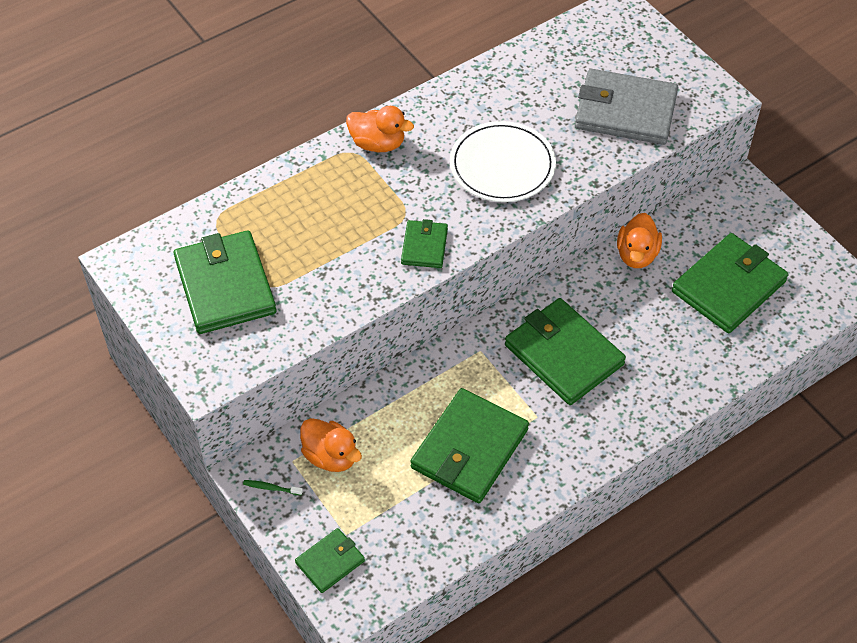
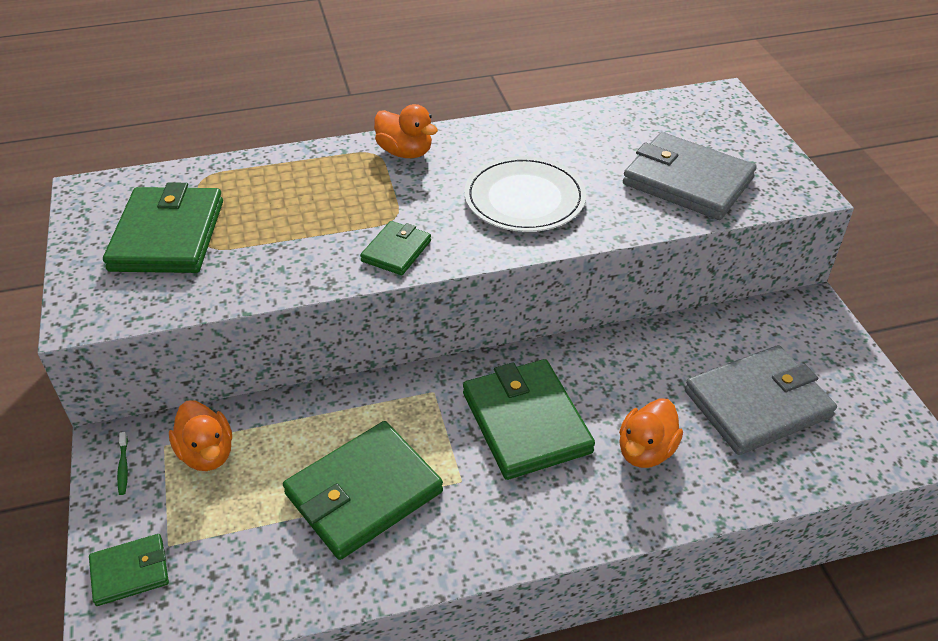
camera: 20 degrees right, 10 degrees down
(271, 488) = (123, 467): green toothbrush -> green toothbrush turned 135 degrees counterclockwise
(636, 255) = (659, 343): orange duck -> orange duck (645, 451)
(728, 286) = (757, 403): green wallet -> grey wallet

